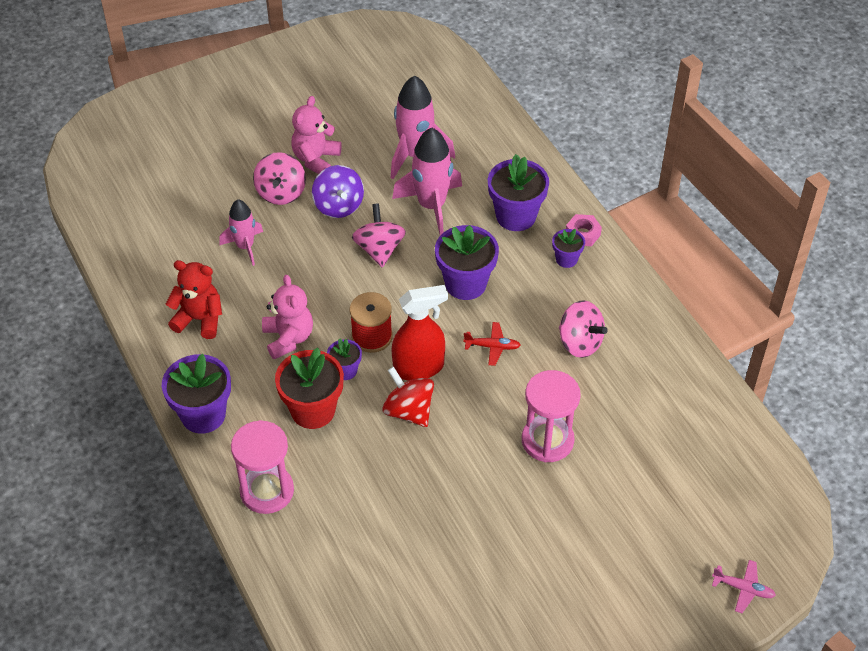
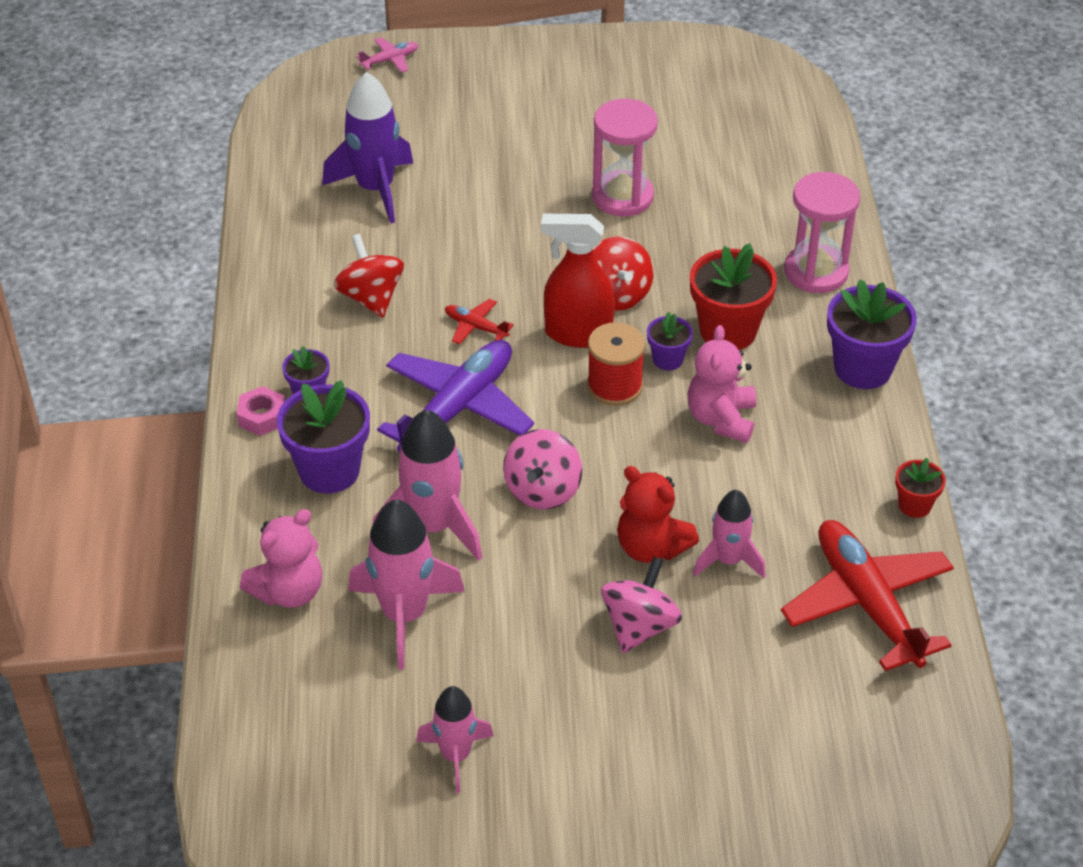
camera: 155 degrees left, 5 degrees down
(138, 322) = (914, 505): none -> red flower pot
(152, 250) = (867, 603): none -> red plane
(199, 319) = (829, 481): red teddy bear -> red teddy bear (651, 547)
(316, 159) = (559, 664): pink teddy bear -> pink teddy bear (289, 591)
(338, 206) = (565, 574): purple spinning top -> none
(345, 101) = (456, 756): none -> pink rocket
(465, 284) = (458, 408): purple flower pot -> purple plane
(547, 440) = (482, 220): pink hourglass -> pink hourglass (622, 197)
(580, 342) = (371, 298): pink spinning top -> red spinning top
(648, 439) = (375, 189): none -> purple rocket
(743, 589) = (390, 60): pink plane -> pink plane turned 105 degrees clockwise

